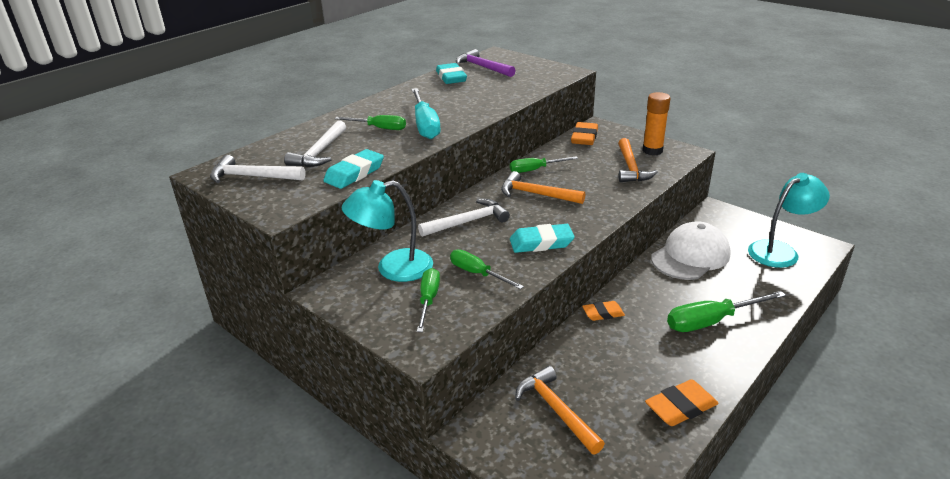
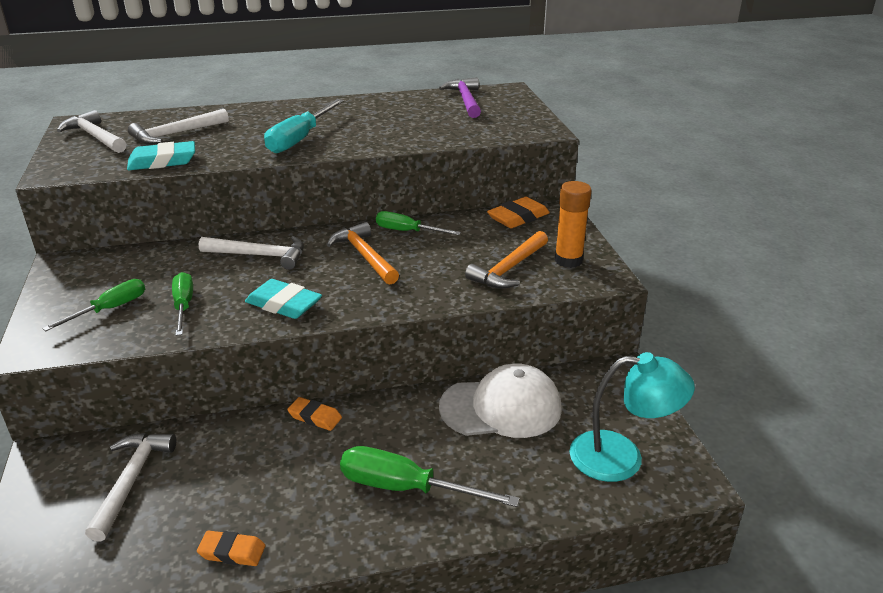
camera: 35 degrees right, 0 degrees up
(379, 128) = (259, 129): green screwdriver -> none
(393, 268) = (134, 269): turquoise lamp -> none
(451, 77) = (415, 101): turquoise eraser -> none
(556, 410) = (131, 480): orange hammer -> white hammer
(681, 407) = (232, 552): orange eraser -> orange eraser, size x0.66

